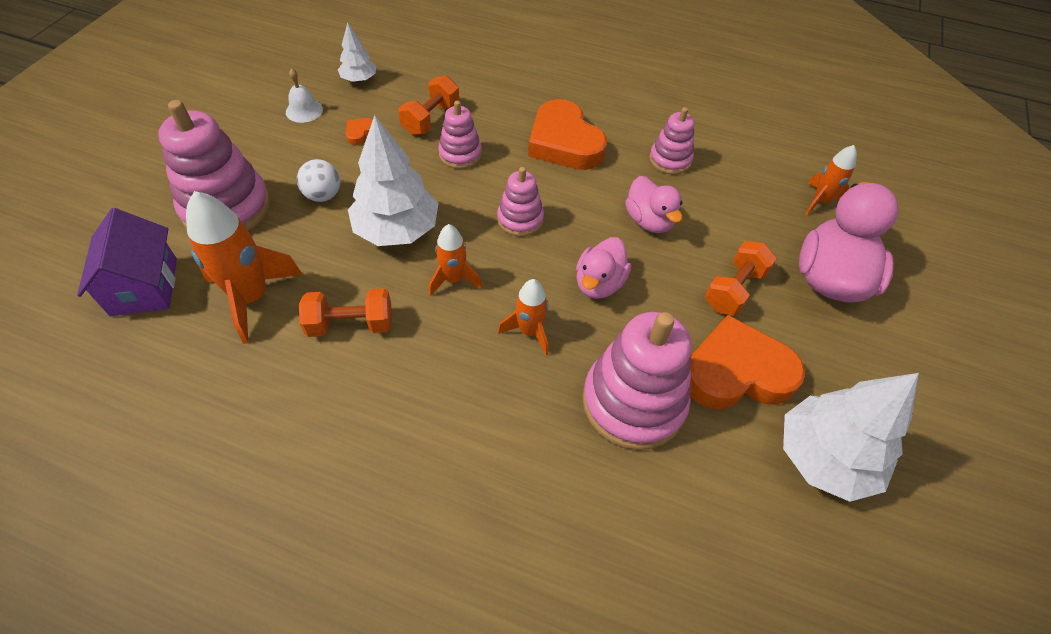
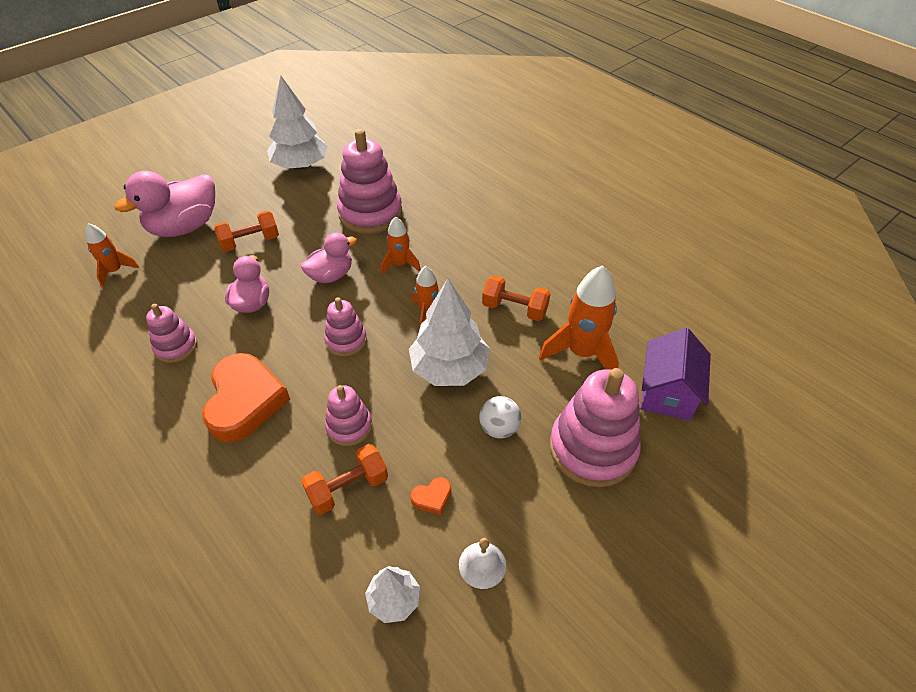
camera: 150 degrees left, 5 degrees down
(736, 372) = (301, 206): orange heart -> none

